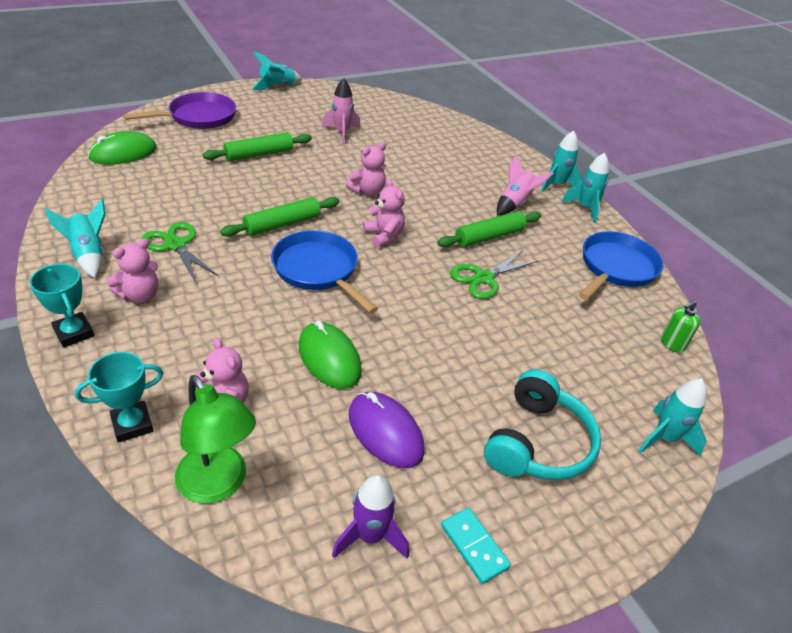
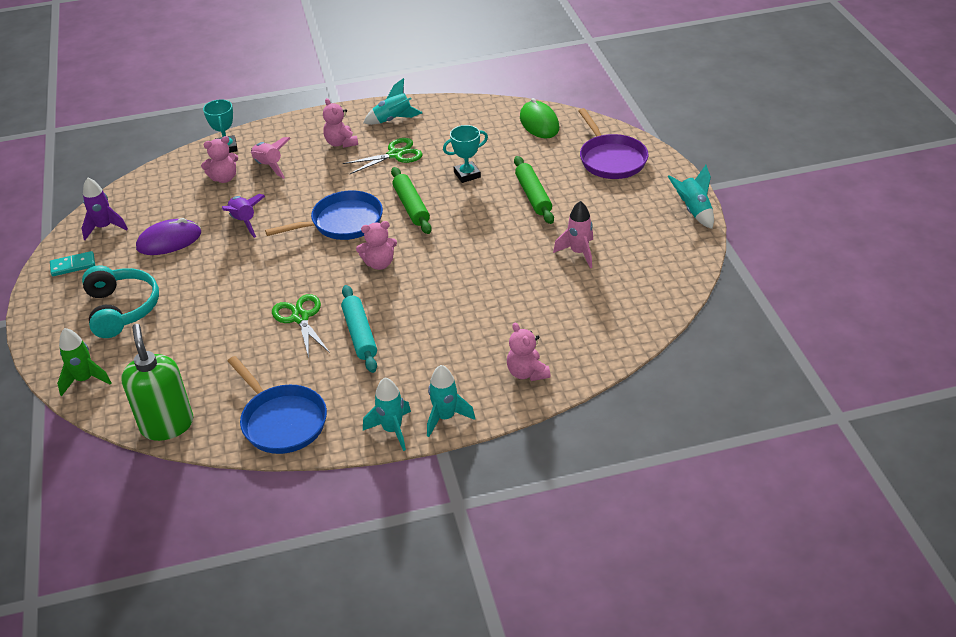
camera: 110 degrees right, 0 degrees up
(74, 333) = (312, 122): turquoise trophy -> turquoise trophy (467, 175)
(218, 485) = (168, 177): green lamp -> none
(329, 358) = (244, 222): green mouse -> purple rocket
(367, 191) = (456, 261): pink teddy bear -> pink teddy bear (527, 373)
(489, 237) = (359, 334): green rolling pin -> turquoise rolling pin
(515, 203) = (413, 369): pink rocket -> pink rocket (269, 166)
(537, 442) = (121, 309): turquoise headphones -> turquoise headphones turned 150 degrees counterclockwise
(664, 438) = (85, 380): turquoise rocket -> green rocket
(672, 344) = (167, 425): green soap dispenser -> green soap dispenser, size x2.11

